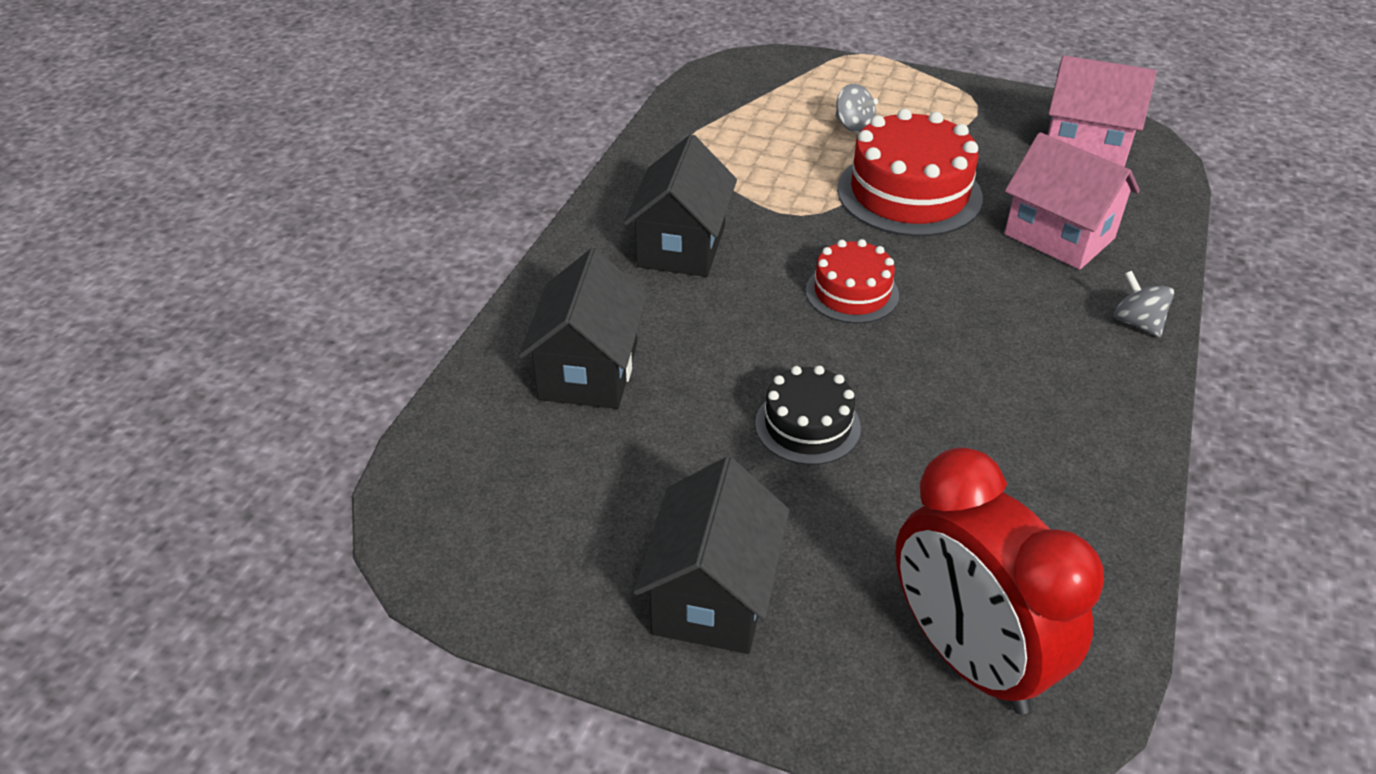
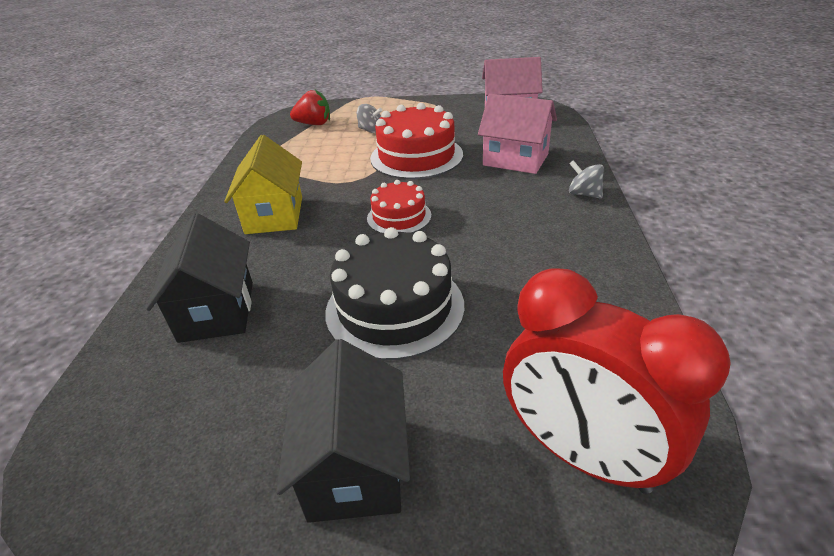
camera: 15 degrees left, 5 degrees down
(681, 246) = (274, 215): black house -> yellow house
(769, 93) = (314, 124): none -> red strawberry
(807, 425) = (395, 307): black cake -> black cake, size x1.72

